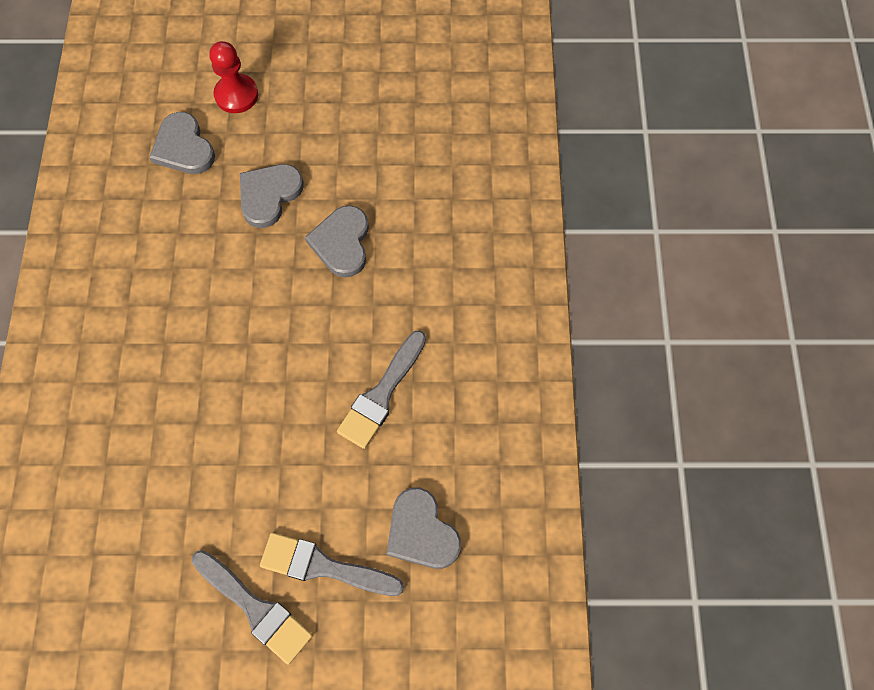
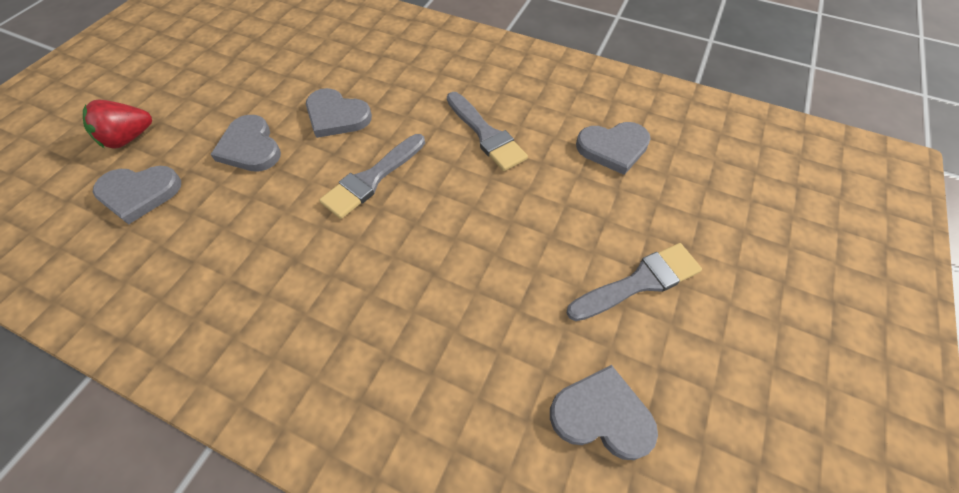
camera: 65 degrees left, 10 degrees down
(115, 612) = (601, 415): none -> grey heart
(236, 95) = (129, 138): red pawn -> red strawberry
(324, 566) = (618, 219): grey brush -> grey brush (372, 179)

